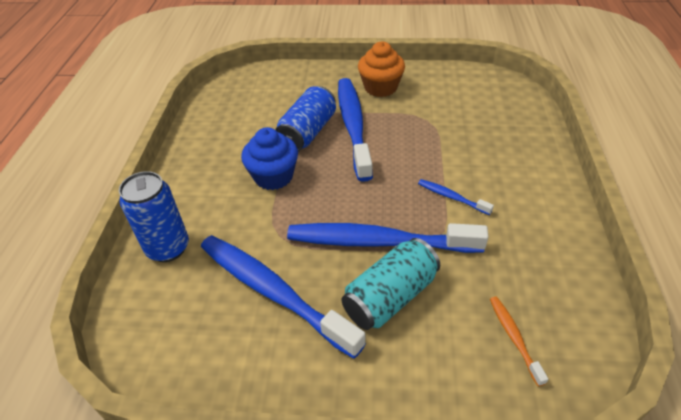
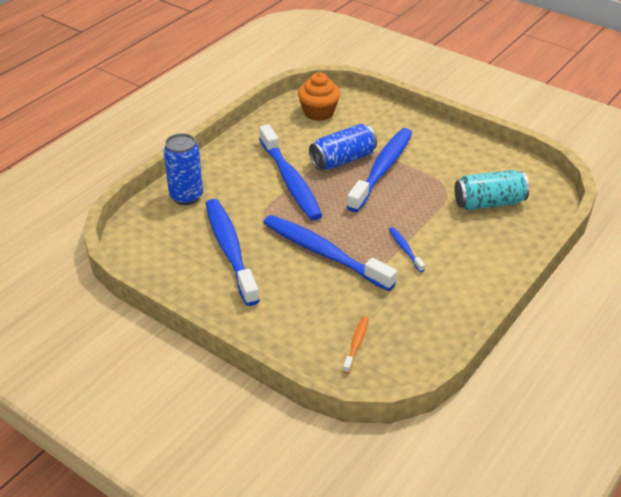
camera: 30 degrees right, 5 degrees down
(273, 176) = (290, 181): blue cupcake -> blue toothbrush
(380, 87) = (434, 148): orange cupcake -> orange cupcake (318, 112)
(390, 297) = (300, 286): turquoise can -> turquoise can (489, 203)

